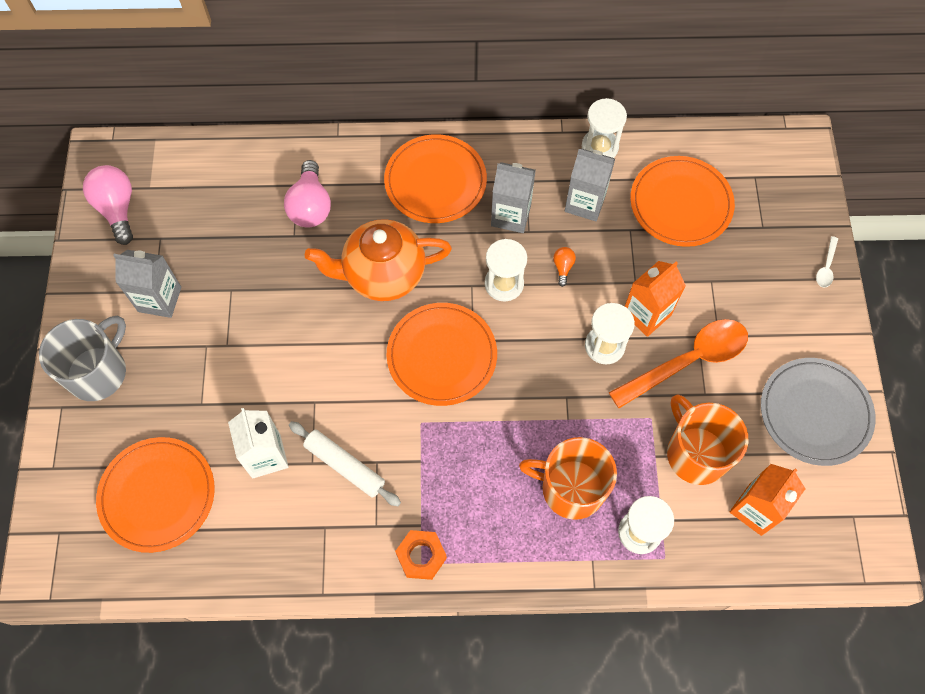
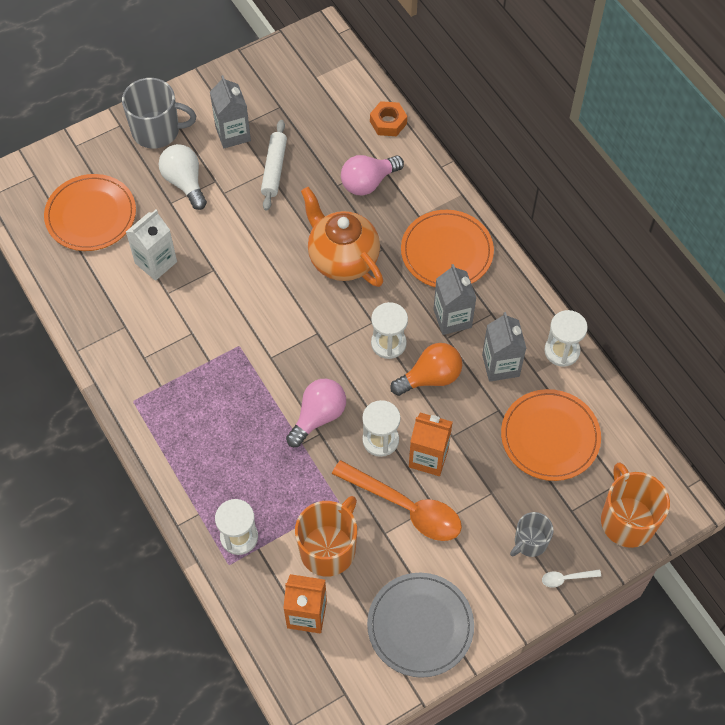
camera: 60 degrees right, 5 degrees down
(117, 209) = (286, 69): pink light bulb -> pink light bulb (318, 416)
(186, 377) = (185, 182): none -> white light bulb
(345, 466) = (177, 314): white rolling pin -> white rolling pin (274, 169)
(421, 556) = (138, 398): orange nut -> orange nut (388, 122)
(442, 355) = (301, 332): orange plate -> none
(563, 267) = (430, 377): orange light bulb -> orange light bulb, size x2.11
(571, 488) = (246, 472): orange mug -> orange mug (627, 520)
(776, 276) = (530, 542): none -> grey mug

